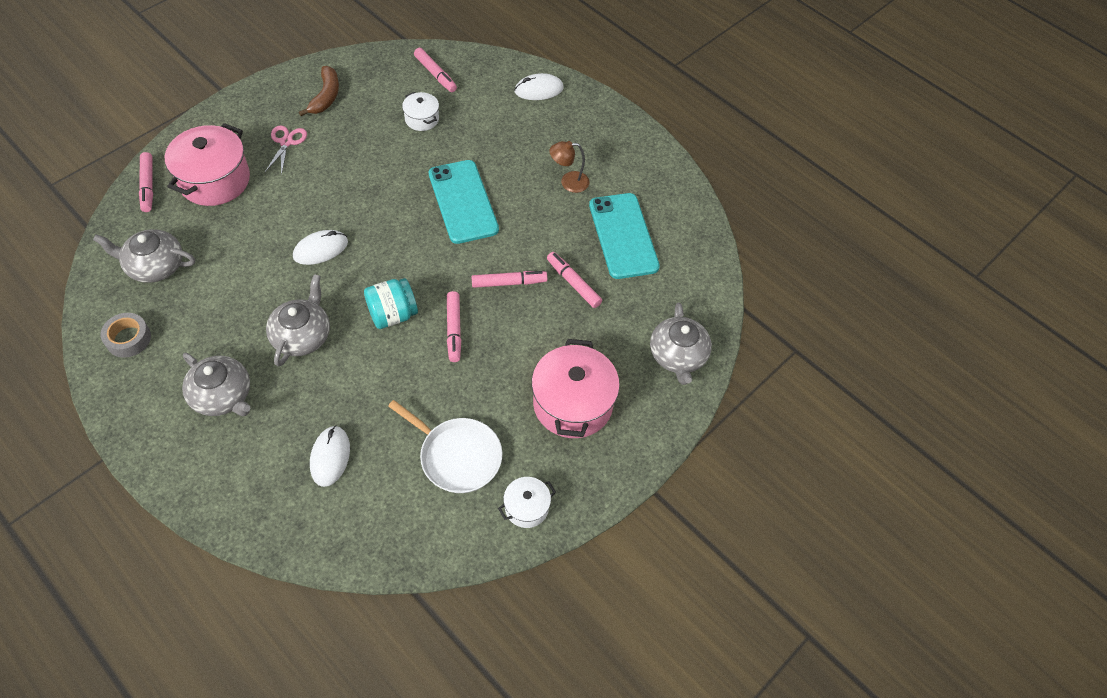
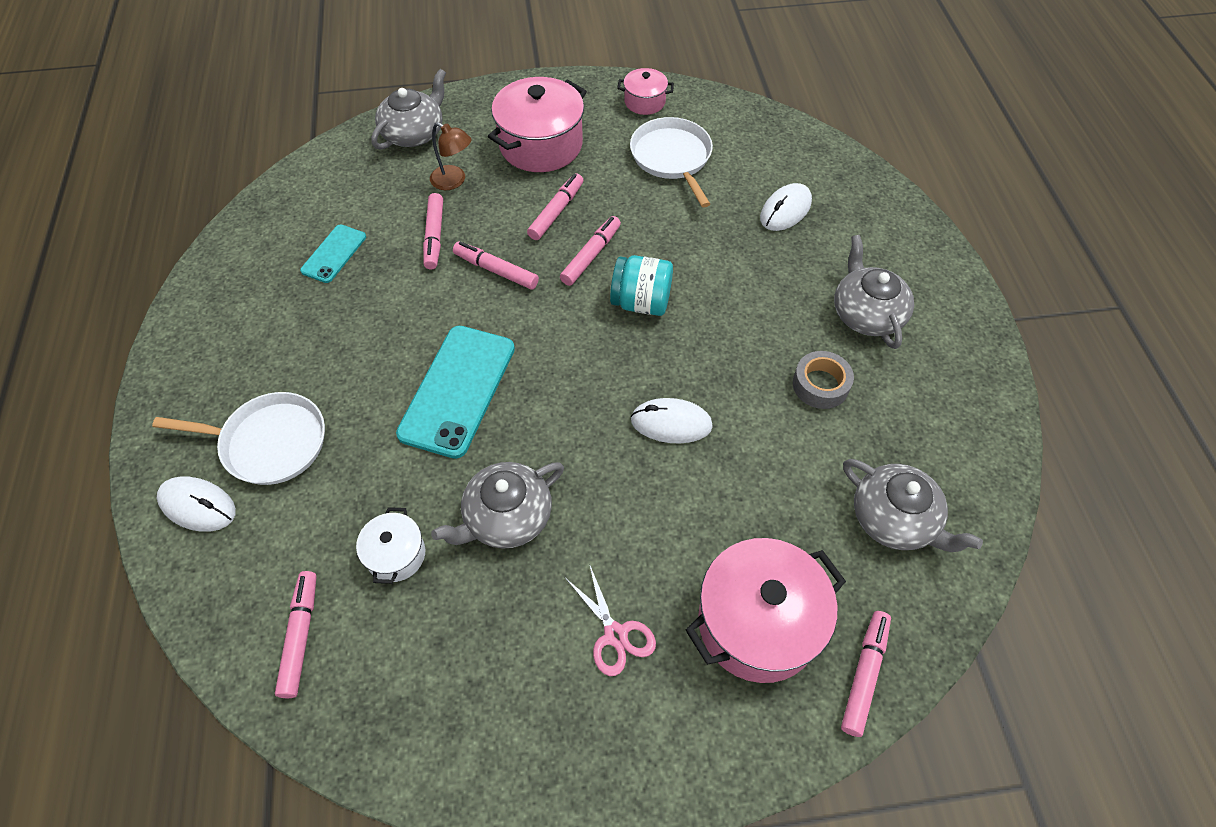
camera: 140 degrees left, 0 degrees up
(128, 339) = (955, 432): grey tape -> grey tape (820, 385)
(286, 142) = (615, 635): pink scissors -> pink scissors turned 75 degrees counterclockwise
(302, 335) = (751, 331): grey teapot -> grey teapot (506, 517)
(326, 96) = (497, 699): brown banana -> none
(508, 350) = (556, 212): none -> pink marker
(526, 507) = (644, 102): white pot -> pink pot
(537, 128) = (269, 443): none -> white pan
(568, 182) = (317, 345): brown lamp -> brown lamp (454, 181)
(623, 236) = (334, 254): turquoise phone -> turquoise phone, size x0.54

